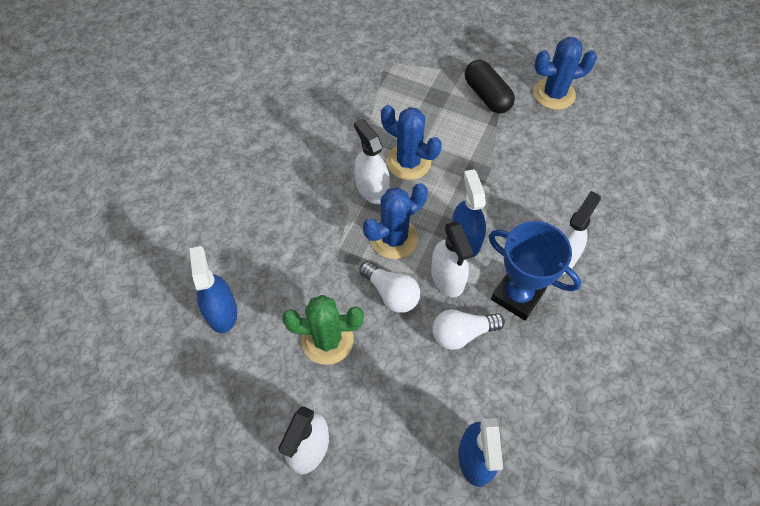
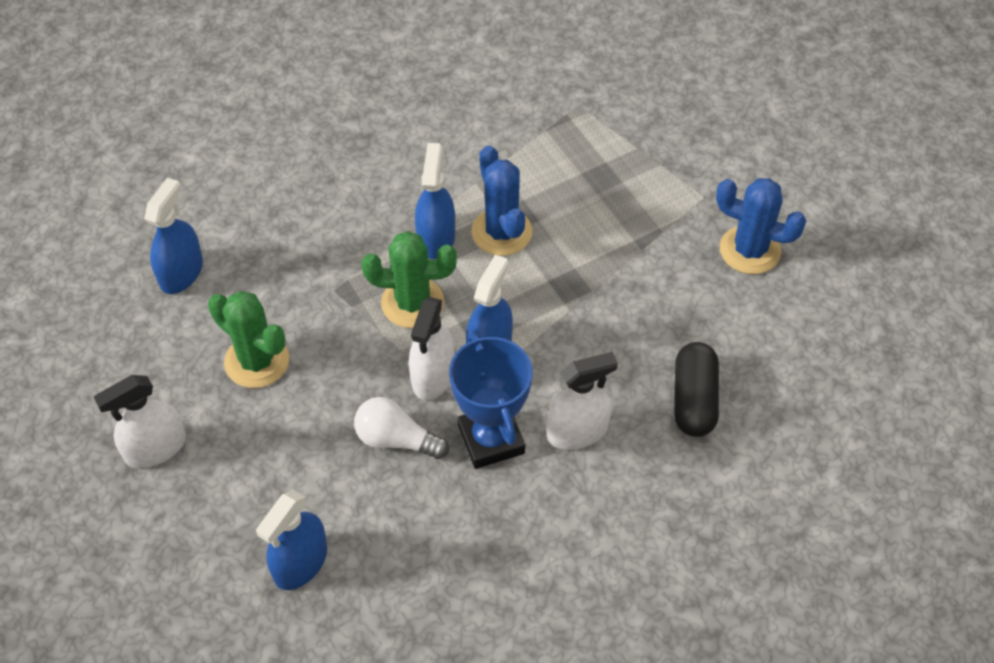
camera: 35 degrees right, 5 degrees down
(372, 188) = (436, 237): white spray bottle -> blue spray bottle
(391, 293) = (359, 356): white light bulb -> none
(394, 238) = (412, 303): blue cactus -> green cactus
(487, 96) = (663, 208): black capsule -> black capsule (694, 400)

